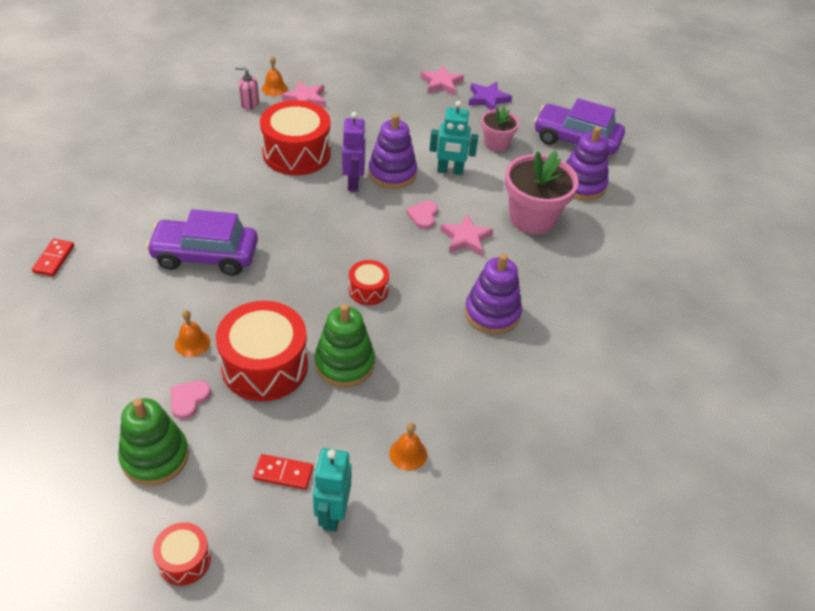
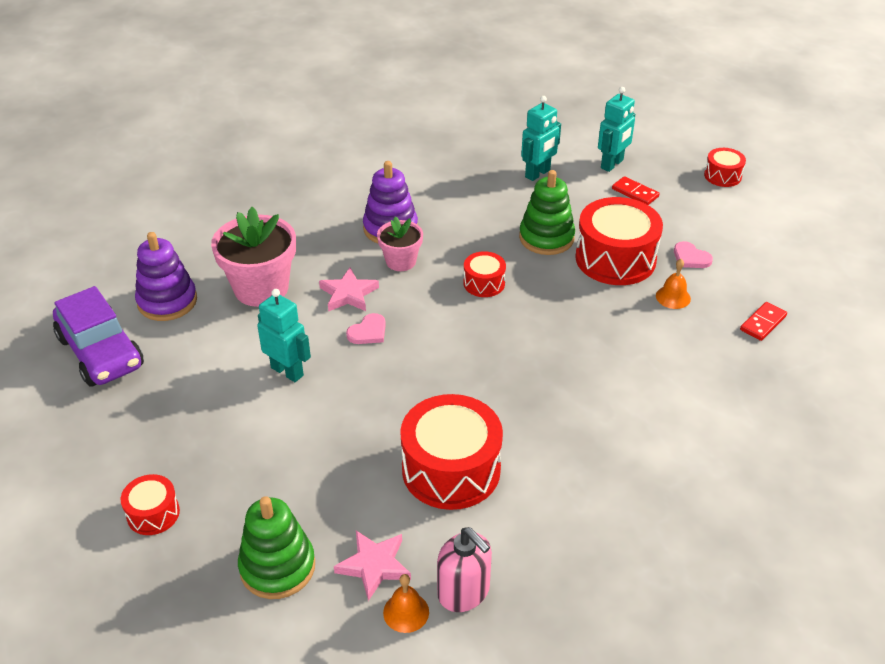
camera: 145 degrees left, 5 degrees down
(54, 259) = (802, 431): red domino -> red domino (762, 323)
(155, 457) = (729, 232): green stacking toy -> green stacking toy (277, 567)
(188, 399) = (690, 258): pink heart -> pink heart turned 75 degrees clockwise
(205, 256) = (629, 373): purple car -> none
(249, 104) = (464, 592): pink soap dispenser -> pink soap dispenser, size x1.53
(354, 182) = (411, 399): purple robot -> none
(392, 173) = (356, 394): purple stacking toy -> none
(408, 454) = (538, 174): orange bell -> turquoise robot
(441, 83) = (153, 513): pink star -> red drum
(488, 99) = (124, 457): purple star -> none
(496, 143) = (195, 385): pink flower pot -> pink flower pot (401, 261)

